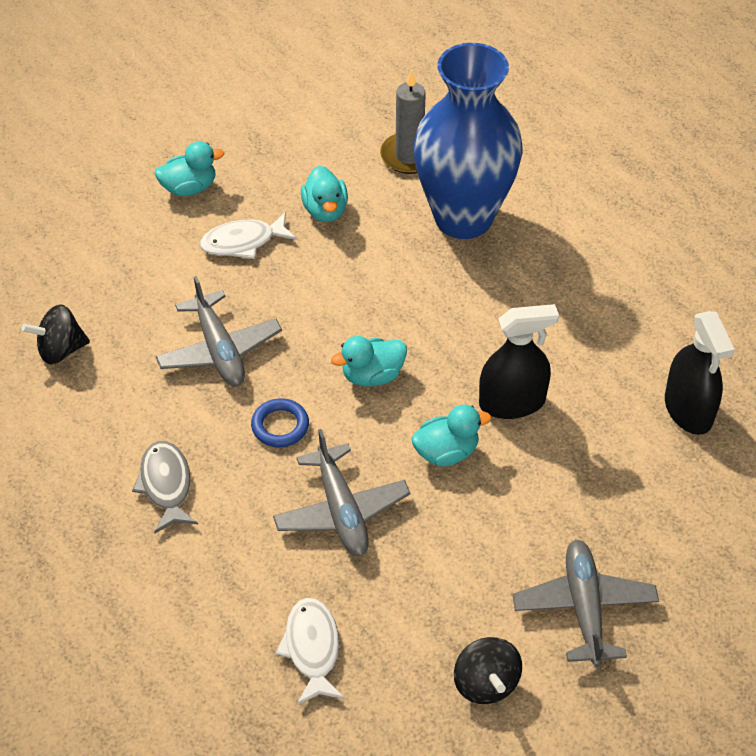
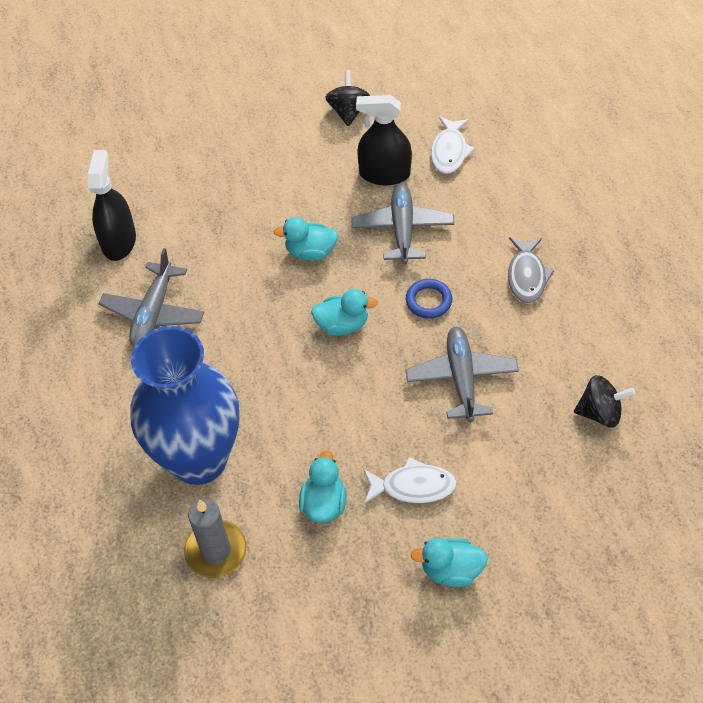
camera: 160 degrees left, 5 degrees up
(512, 402) = (244, 277): black spray bottle -> black spray bottle (384, 174)
(584, 608) = (267, 136): grey plane -> grey plane (153, 312)

